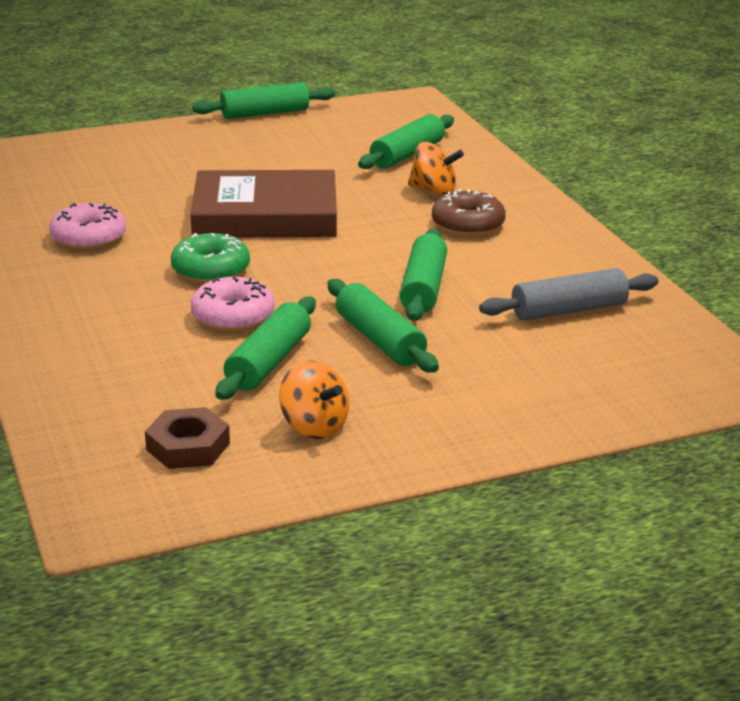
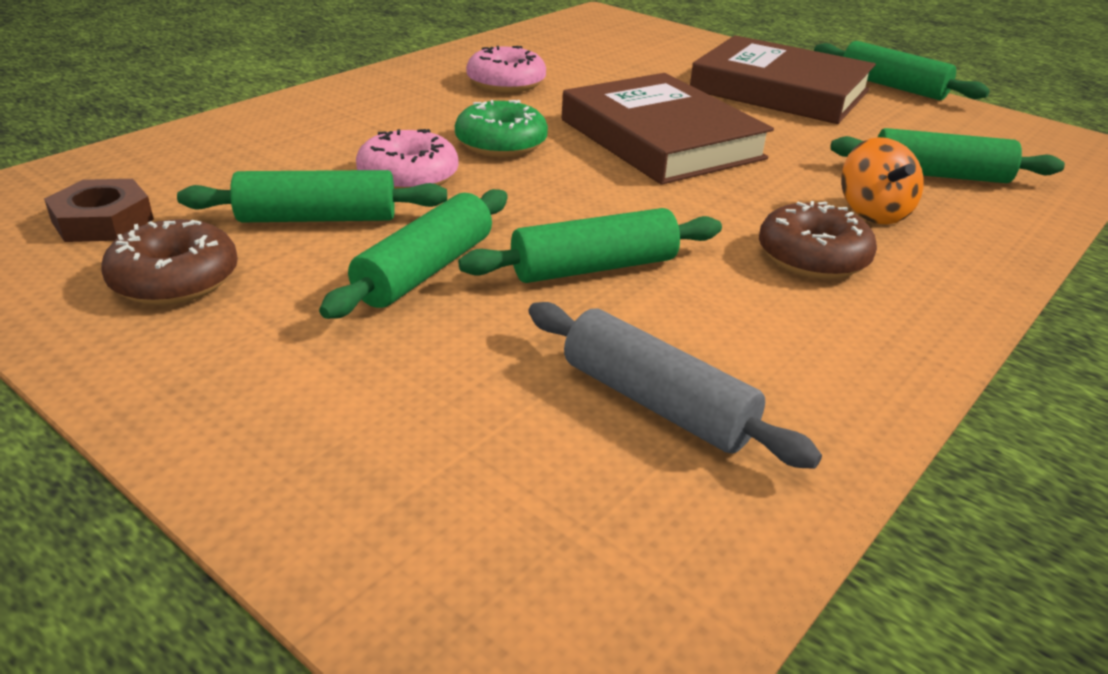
camera: 60 degrees right, 5 degrees up
(228, 149) = (779, 90): none -> brown book
(314, 427) = (175, 280): orange spinning top -> brown donut

